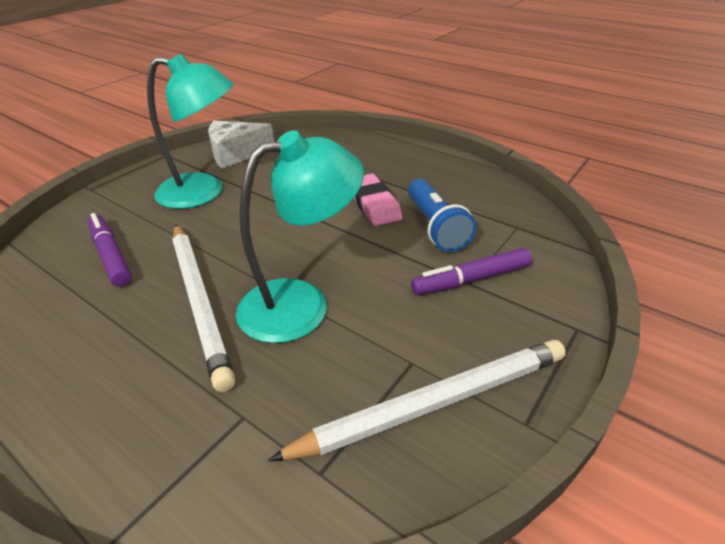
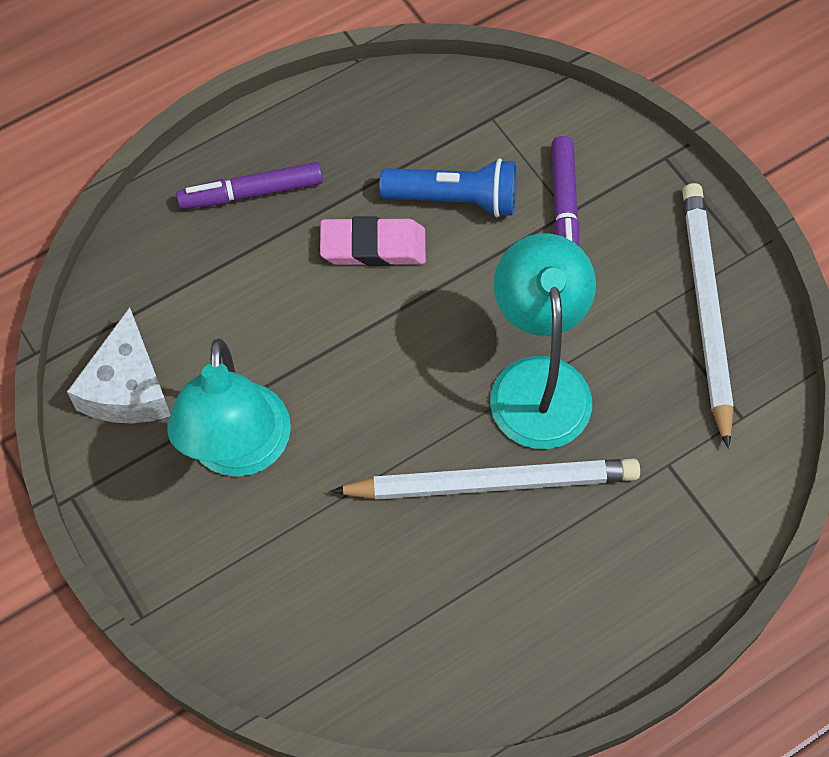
camera: 70 degrees left, 25 degrees up
(111, 255) = (356, 581): purple marker -> purple marker (251, 193)
(203, 193) = (238, 451): turquoise lamp -> turquoise lamp turned 150 degrees clockwise

